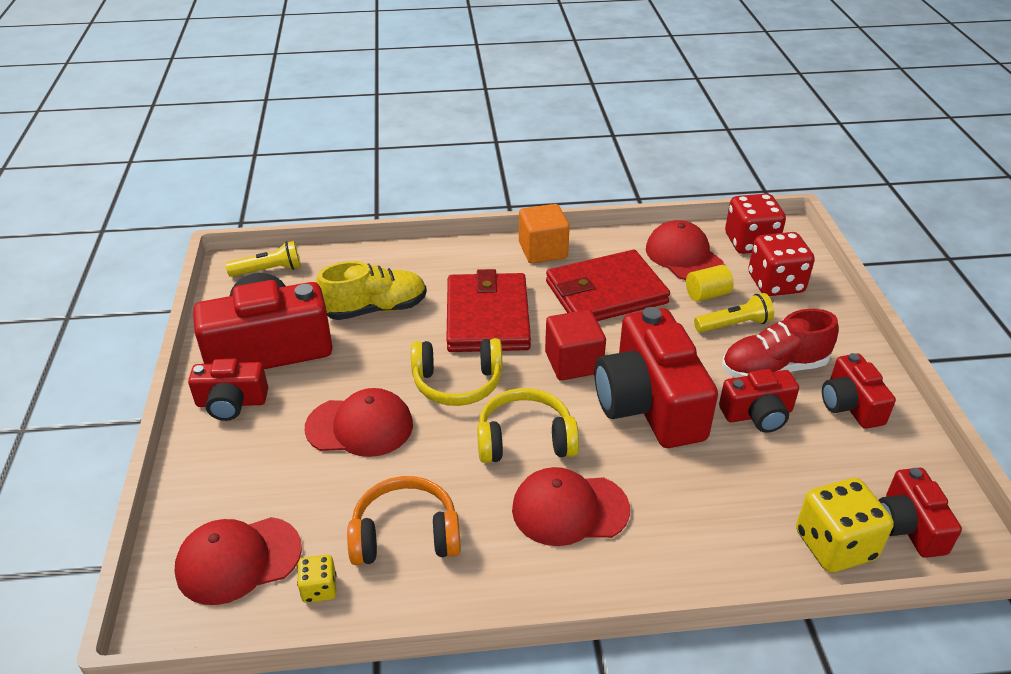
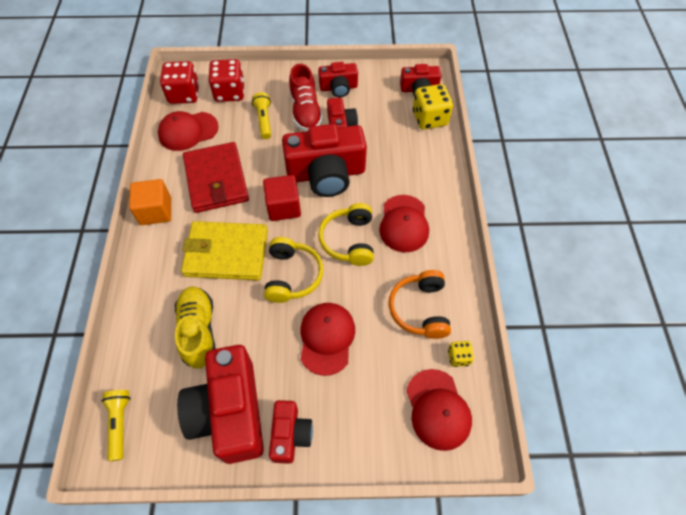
camera: 85 degrees left, 20 degrees up
(487, 317) = (226, 253): red wallet -> yellow wallet
(707, 294) = (232, 127): yellow cylinder -> none

